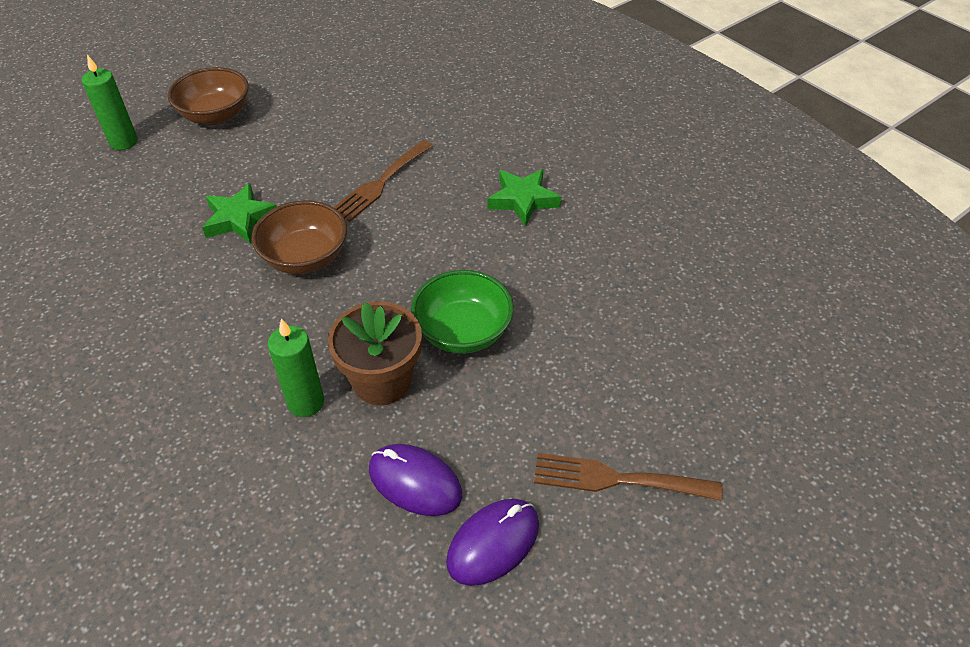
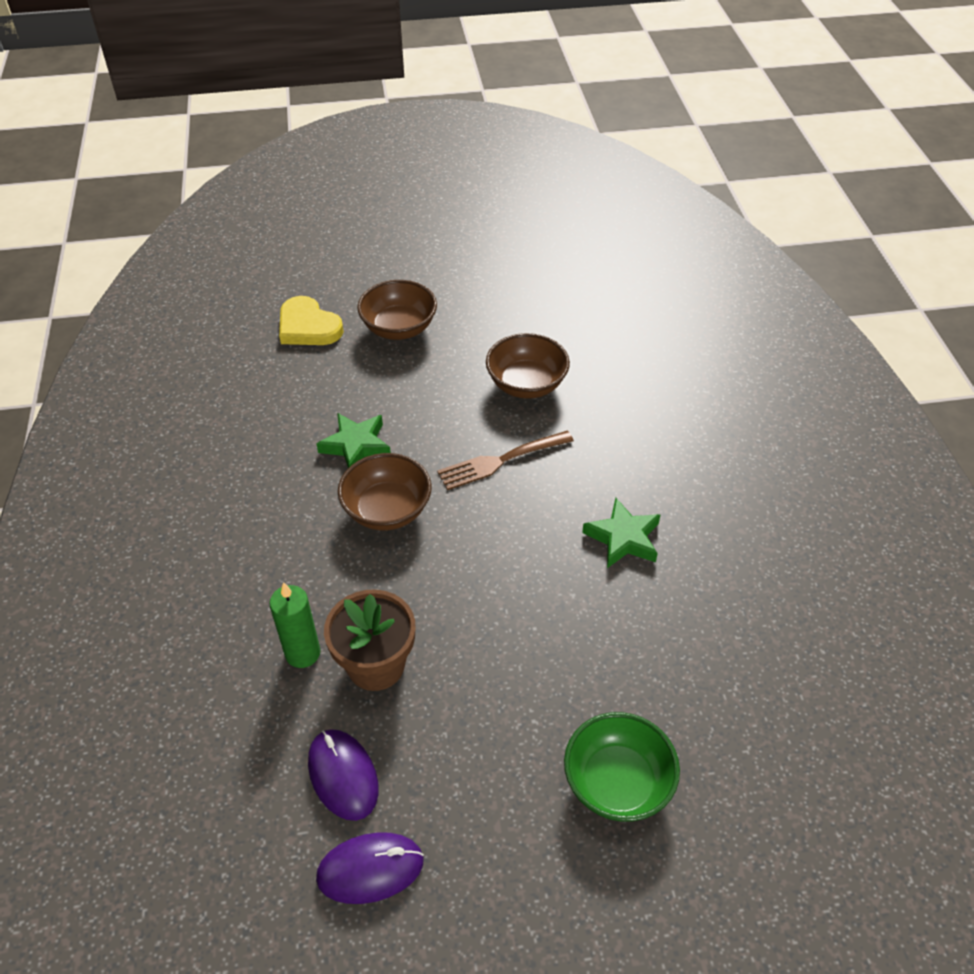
camera: 30 degrees right, 0 degrees up
(123, 142) = (308, 326): green candle -> yellow heart
(363, 119) = (526, 384): none -> brown bowl
(463, 332) = (476, 651): green bowl -> green bowl (617, 783)
(617, 479) = (517, 872): brown fork -> none

